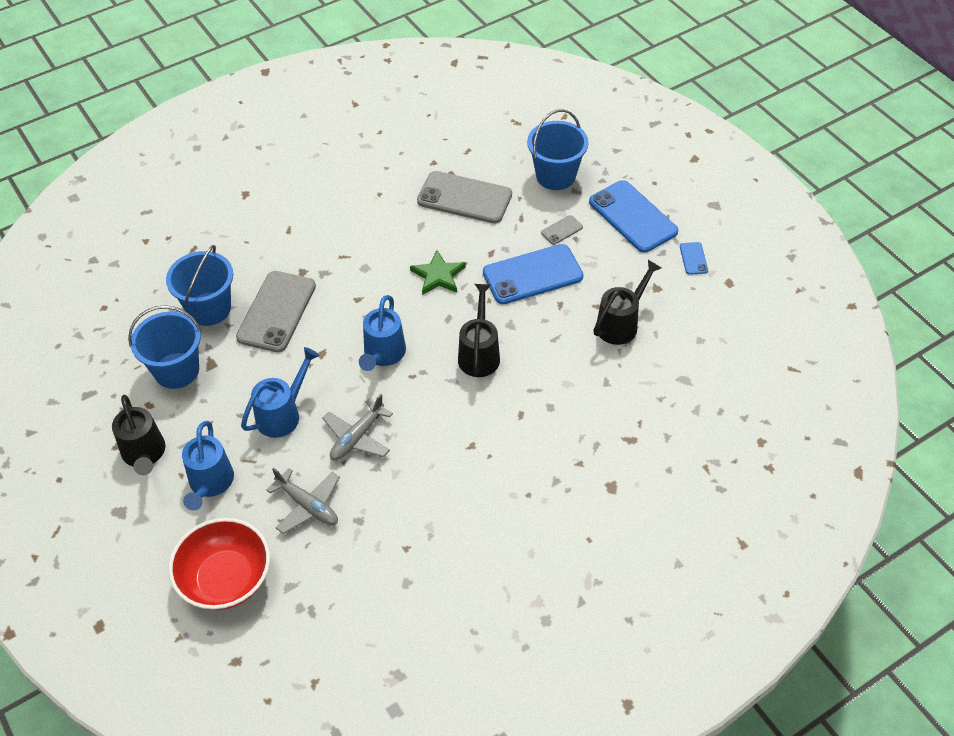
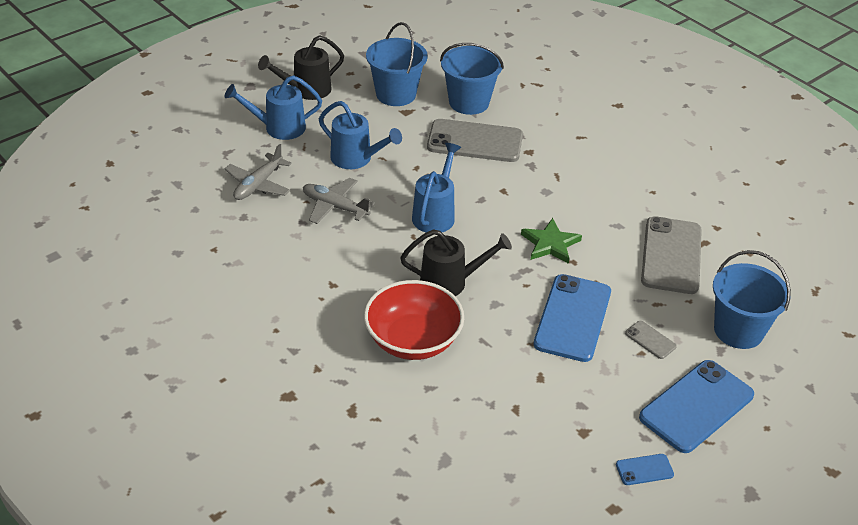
camera: 80 degrees right, 10 degrees down
(226, 579) = (185, 148): red bowl -> red bowl (413, 340)
(383, 355) = (435, 214): blue watering can -> blue watering can turned 105 degrees clockwise
(532, 275) = (572, 318): blue phone -> blue phone turned 45 degrees clockwise
(621, 323) = (518, 399): black watering can -> none

